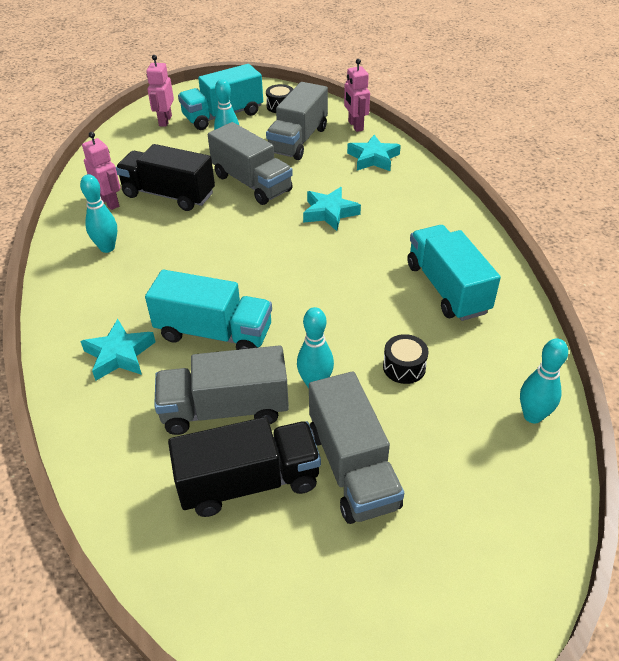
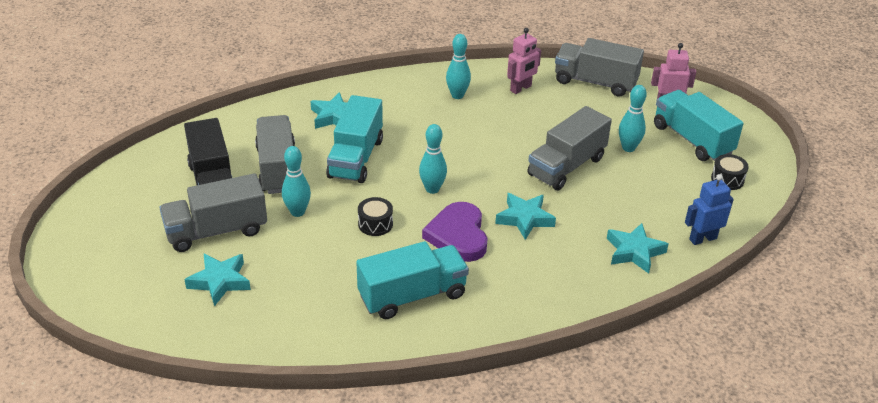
camera: 85 degrees right, 5 degrees down
(168, 195) = (537, 118): black truck -> none
(298, 140) = (656, 195): grey truck -> grey truck (595, 82)
(355, 126) = (702, 239): pink robot -> blue robot
(355, 255) = (458, 235): none -> purple heart
(404, 367) = (312, 261): black drum -> black drum (375, 224)
(448, 454) = (220, 281): none -> turquoise star
(532, 416) = (250, 336): turquoise bowling pin -> turquoise bowling pin (432, 189)

